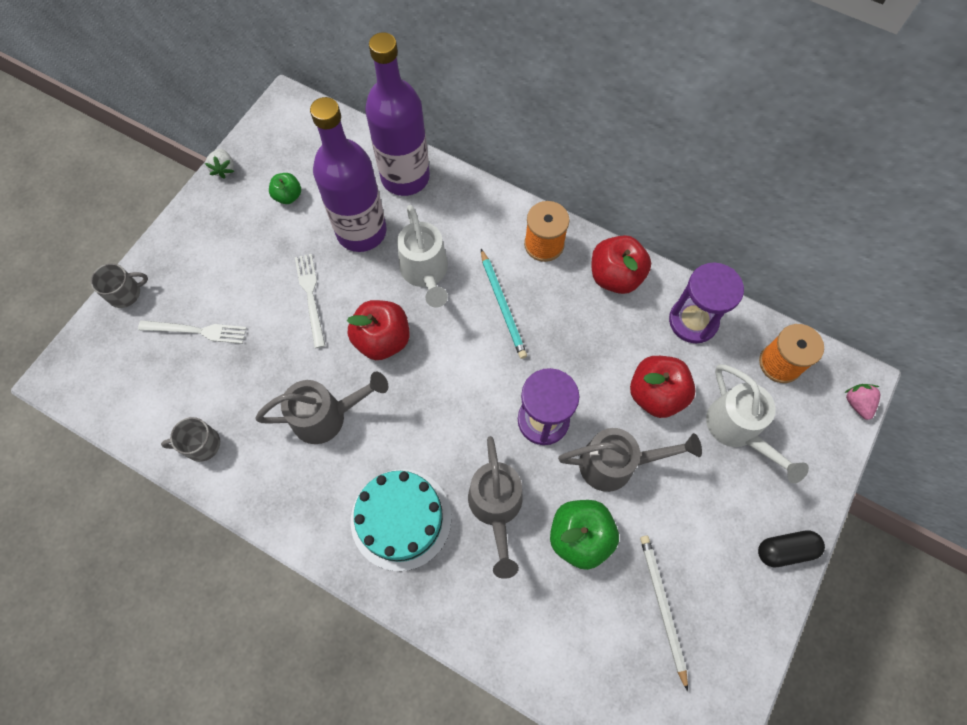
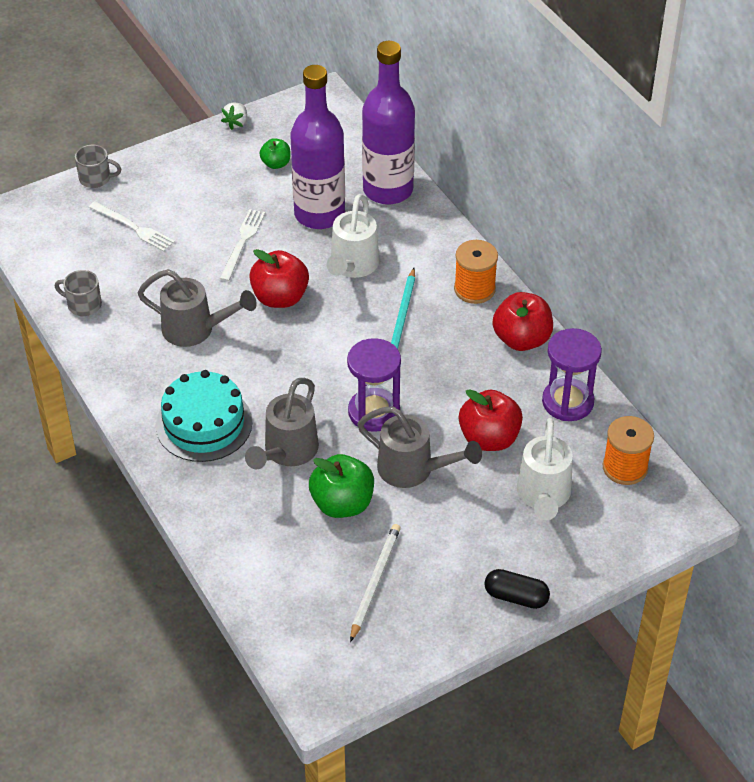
camera: 30 degrees right, 20 degrees down
(857, 403) = (674, 528): pink strawberry -> none

